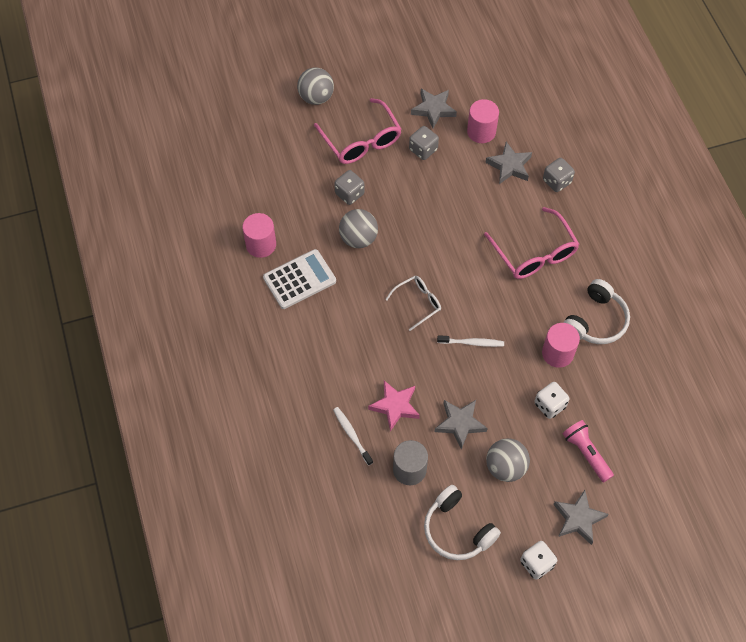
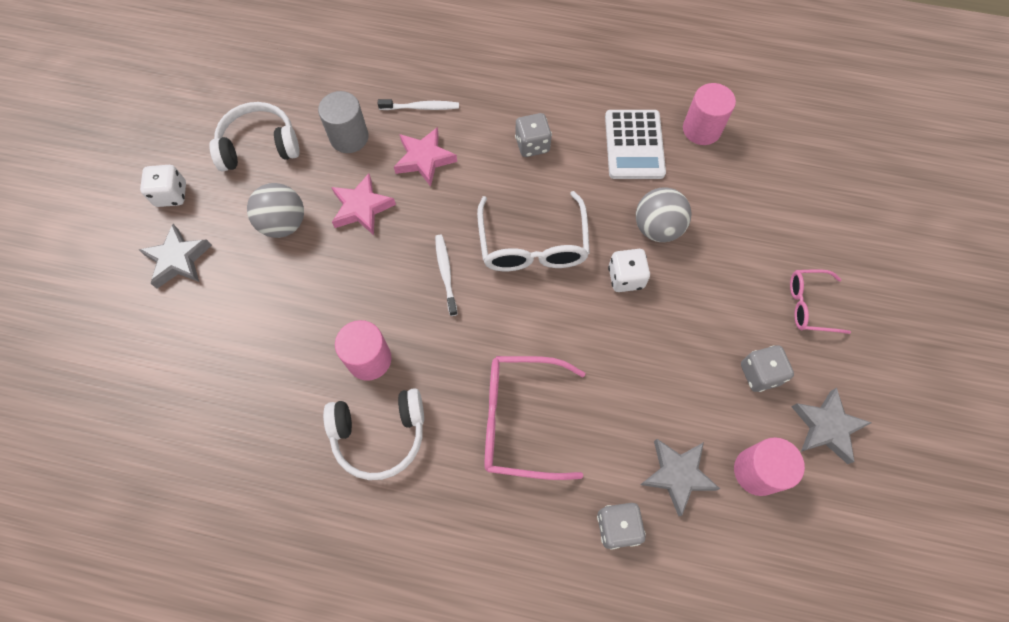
camera: 120 degrees right, 5 degrees up
(316, 97) = (908, 287): grey ball -> none
(349, 194) = (728, 250): grey dice -> grey dice (532, 145)
(361, 141) = (809, 305): pink glasses -> pink glasses, size x0.59
(418, 303) = (533, 245): white glasses -> white glasses, size x1.68
(460, 423) = (362, 208): grey star -> pink star
(472, 343) = (445, 273): white toothbrush -> white toothbrush turned 135 degrees clockwise
(549, 405) = (315, 310): white dice -> white dice (625, 278)
(586, 453) = (235, 312): pink flashlight -> none
(595, 320) = (379, 434): white headphones -> white headphones turned 75 degrees counterclockwise

